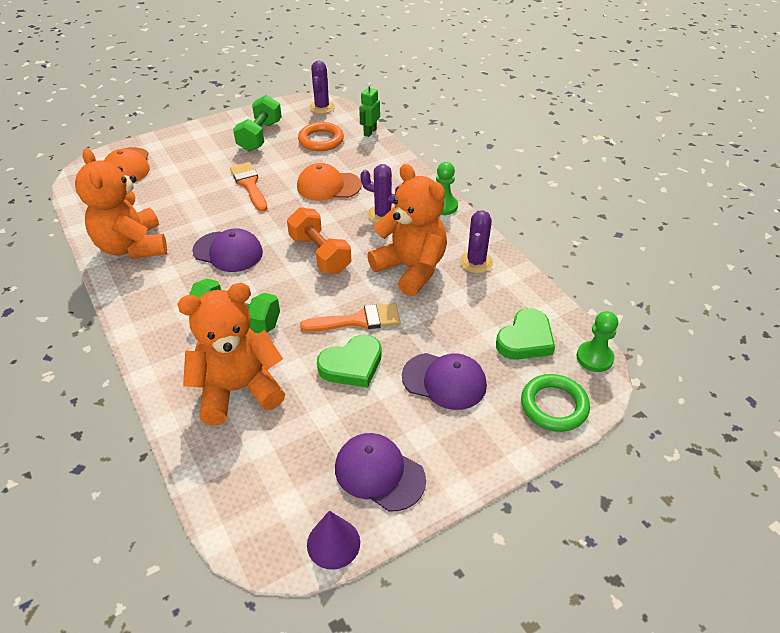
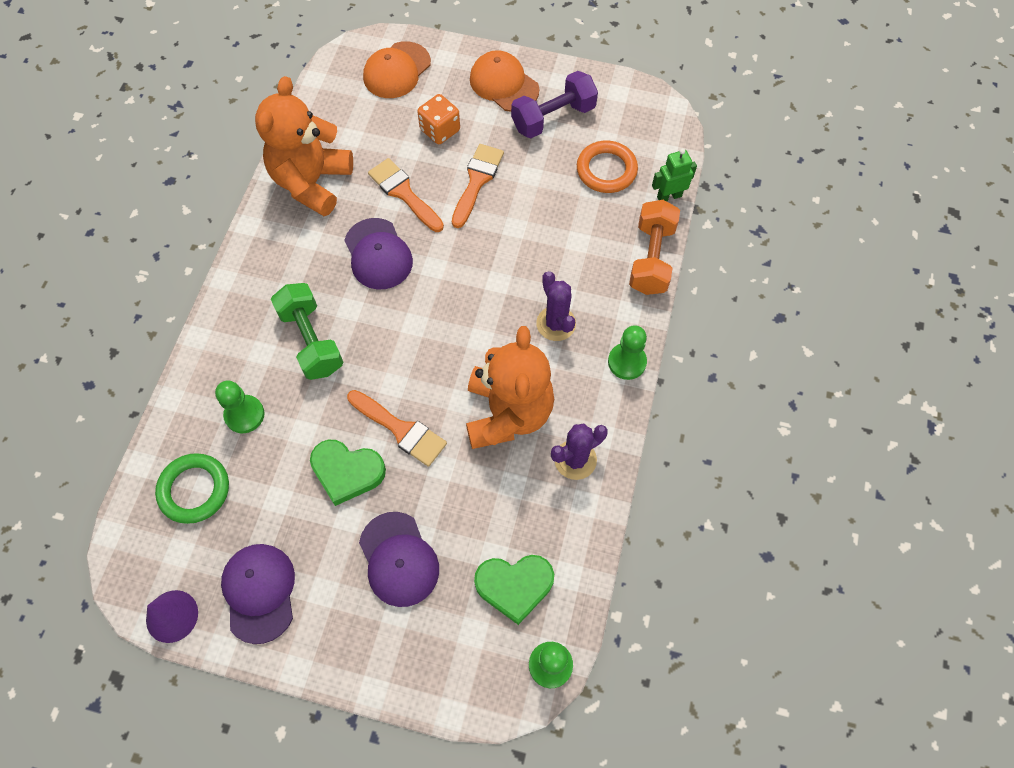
camera: 45 degrees right, 20 degrees up
(194, 176) = (440, 130): none -> orange dice
(208, 215) = (404, 193): none -> orange brush
(238, 390) = (244, 415): orange teddy bear -> green pawn
(260, 136) = (553, 118): green dumbbell -> purple dumbbell
(320, 254) = (449, 324): orange dumbbell -> orange dumbbell (651, 258)
(322, 107) = (659, 119): purple cactus -> none
(328, 186) = (546, 242): orange cap -> orange cap (504, 84)
(554, 406) = (455, 673): green ring -> green ring (194, 490)

